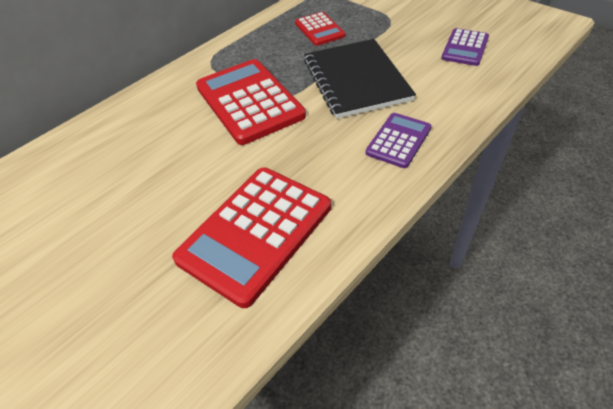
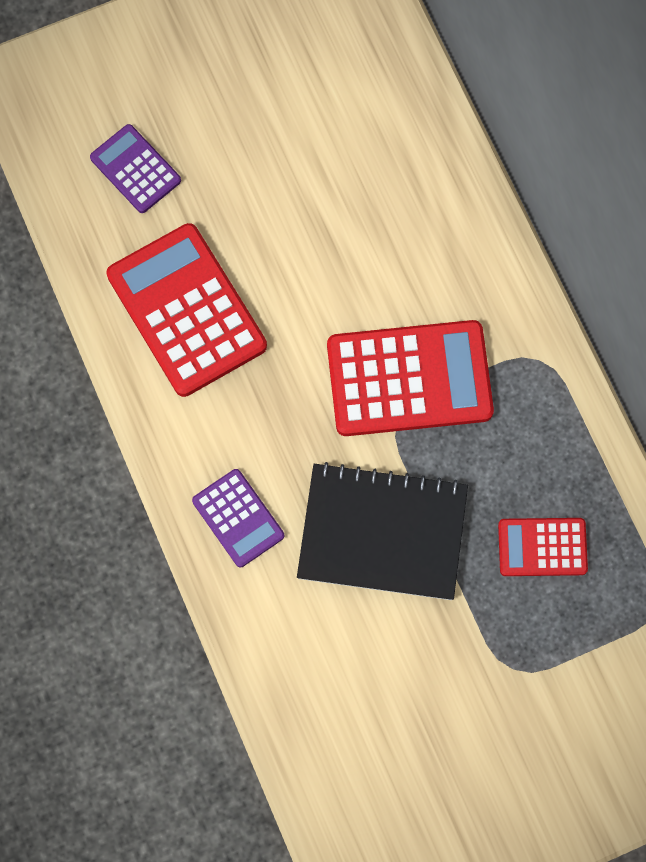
camera: 110 degrees right, 25 degrees up
(465, 48) = (375, 724): purple calculator -> purple calculator (135, 169)

